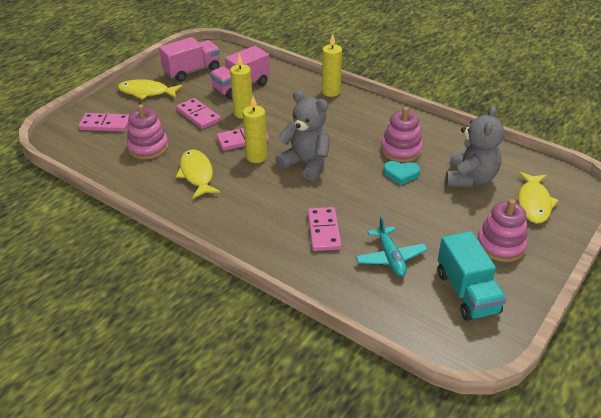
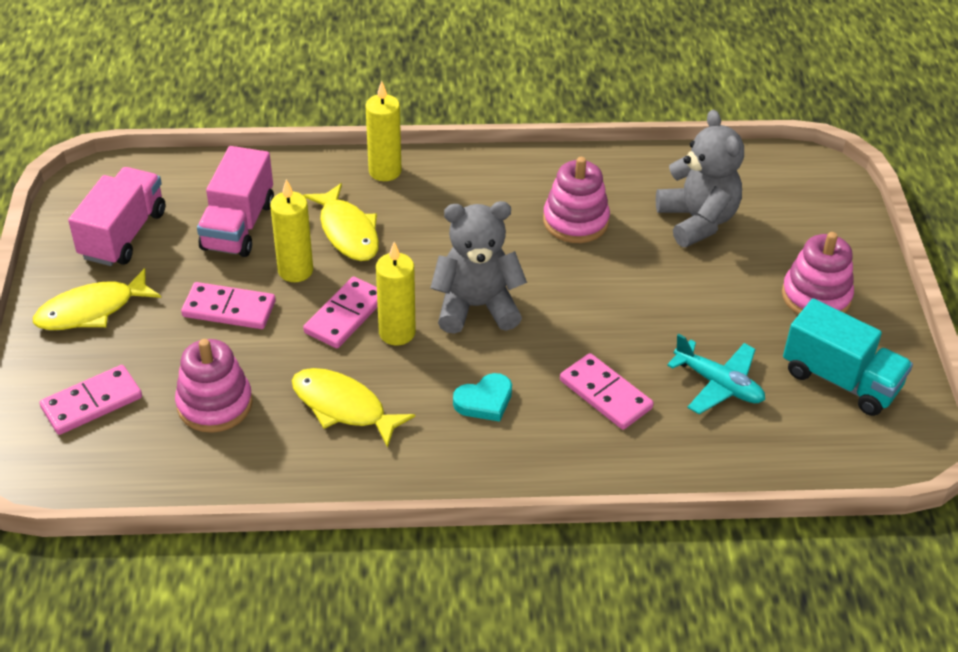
camera: 40 degrees left, 5 degrees up
(401, 174) = (612, 258): turquoise heart -> turquoise heart (484, 401)
(534, 203) = (797, 218): yellow fish -> yellow fish (347, 232)

